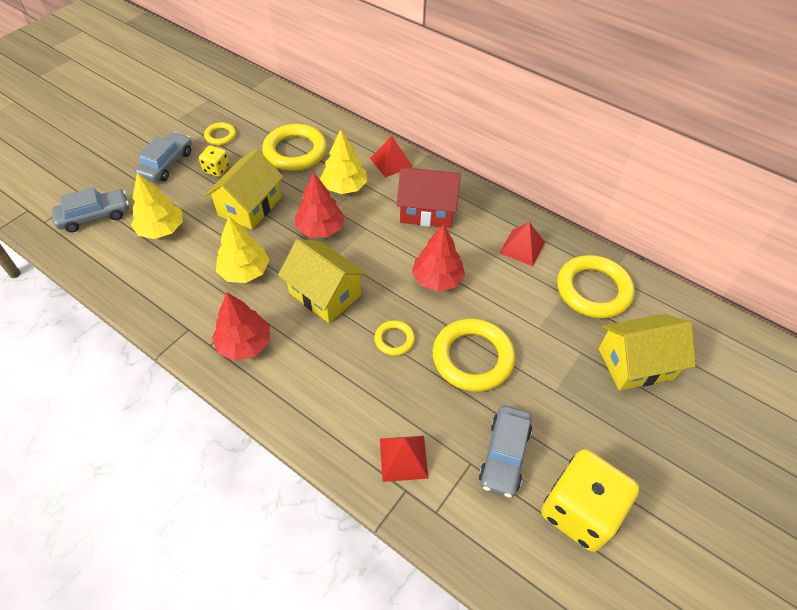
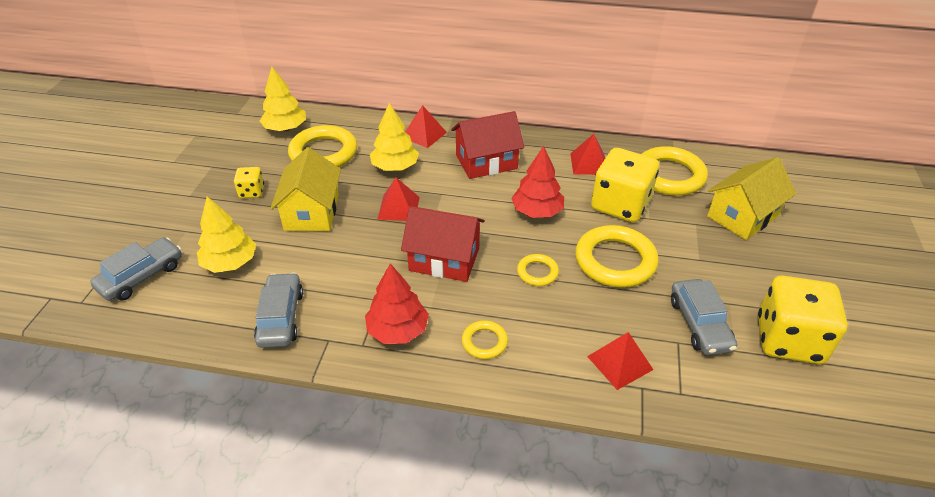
camera: 25 degrees left, 10 degrees down
(167, 164) = (192, 203): grey car -> grey car (281, 317)
(220, 136) = (234, 162): yellow ring -> yellow ring (484, 342)
(245, 271) = (349, 268): yellow tree -> yellow tree (285, 128)
(320, 229) = (398, 208): red tree -> red pyramid
(325, 294) = (444, 259): yellow house -> red house
(520, 302) = (620, 205): none -> yellow dice

